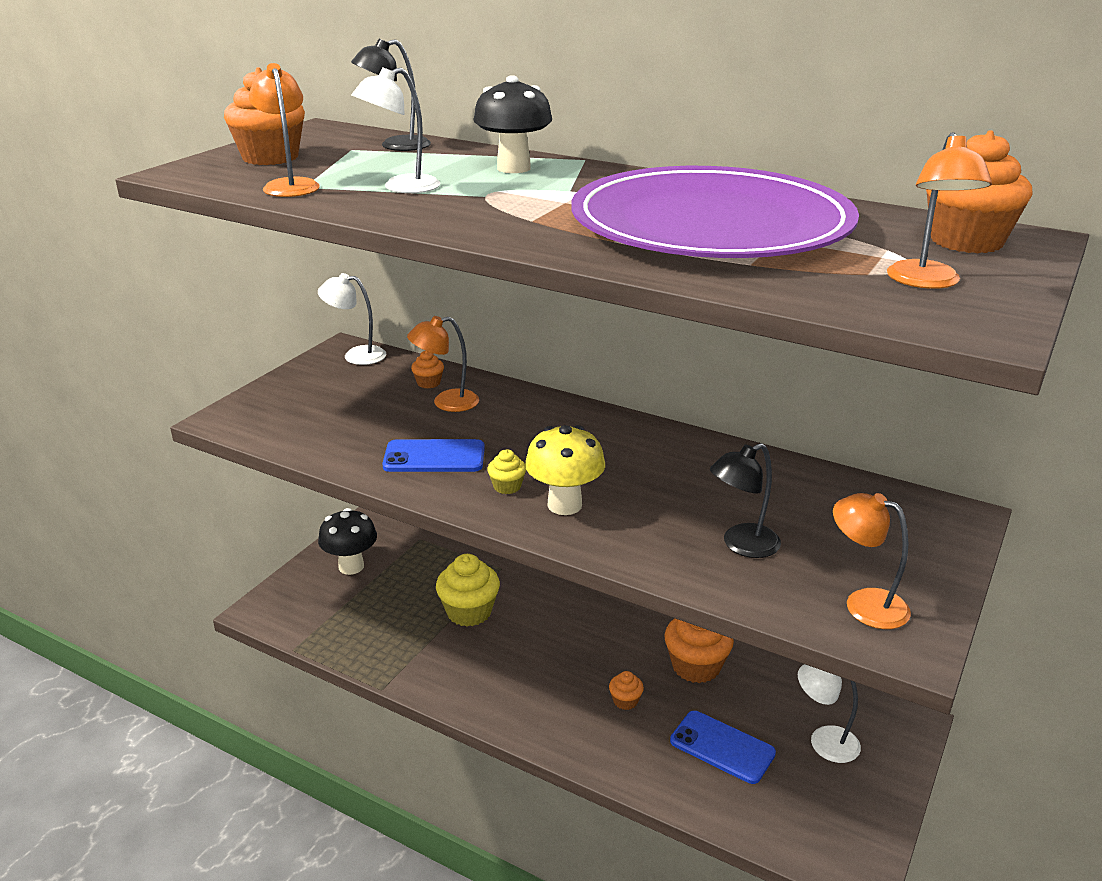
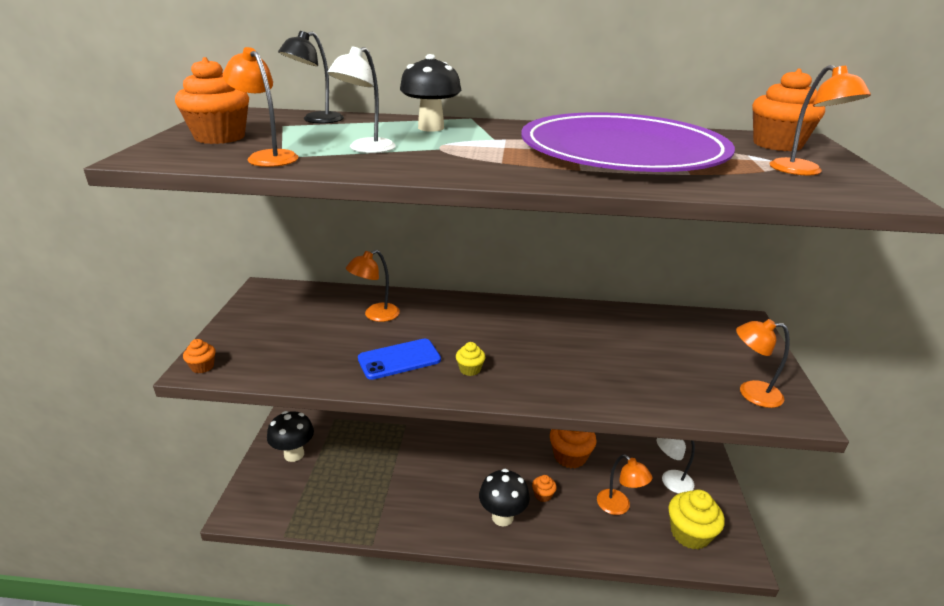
camera: 25 degrees left, 0 degrees up
(356, 355) = (277, 292): white lamp -> none
(428, 383) = (350, 303): orange cupcake -> orange cupcake (202, 367)
(469, 612) = (402, 463): yellow cupcake -> yellow cupcake (689, 534)
(555, 709) = (502, 517): none -> black mushroom
(564, 505) = (520, 373): yellow mushroom -> none
(722, 747) = (619, 507): blue phone -> orange lamp
(741, 545) = (651, 373): black lamp -> none

